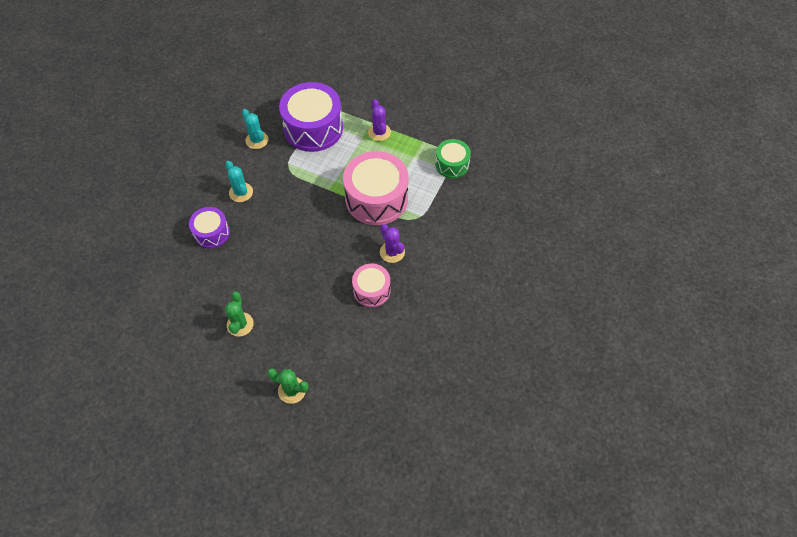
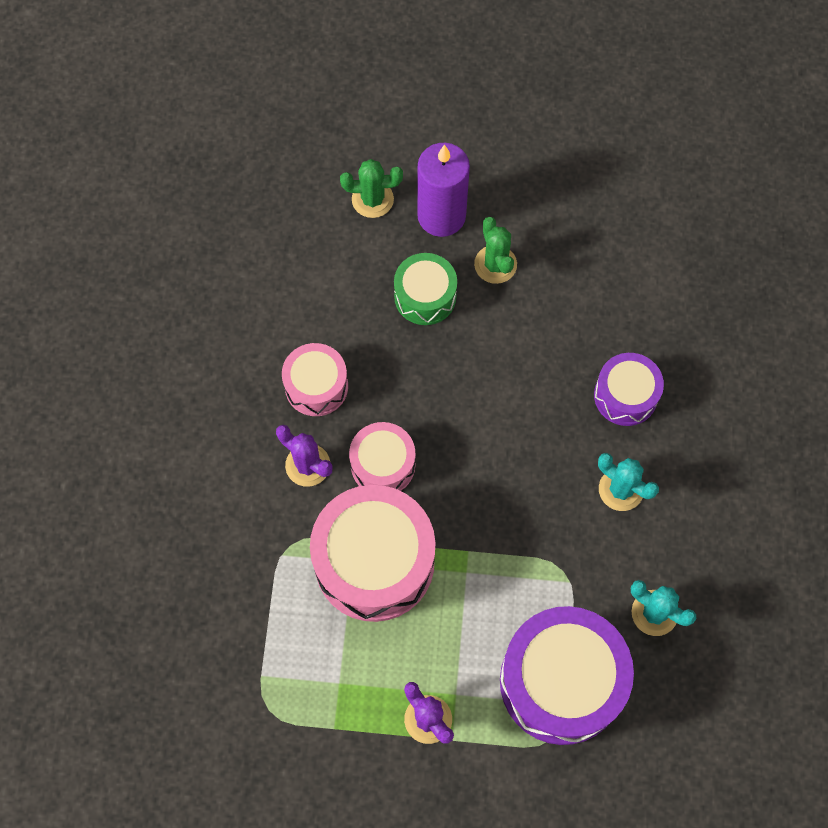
camera: 160 degrees right, 10 degrees up
(255, 365) = (441, 216): none -> purple candle
(353, 240) = (383, 464): none -> pink drum
(452, 164) = (259, 690): green drum -> green drum (425, 296)

